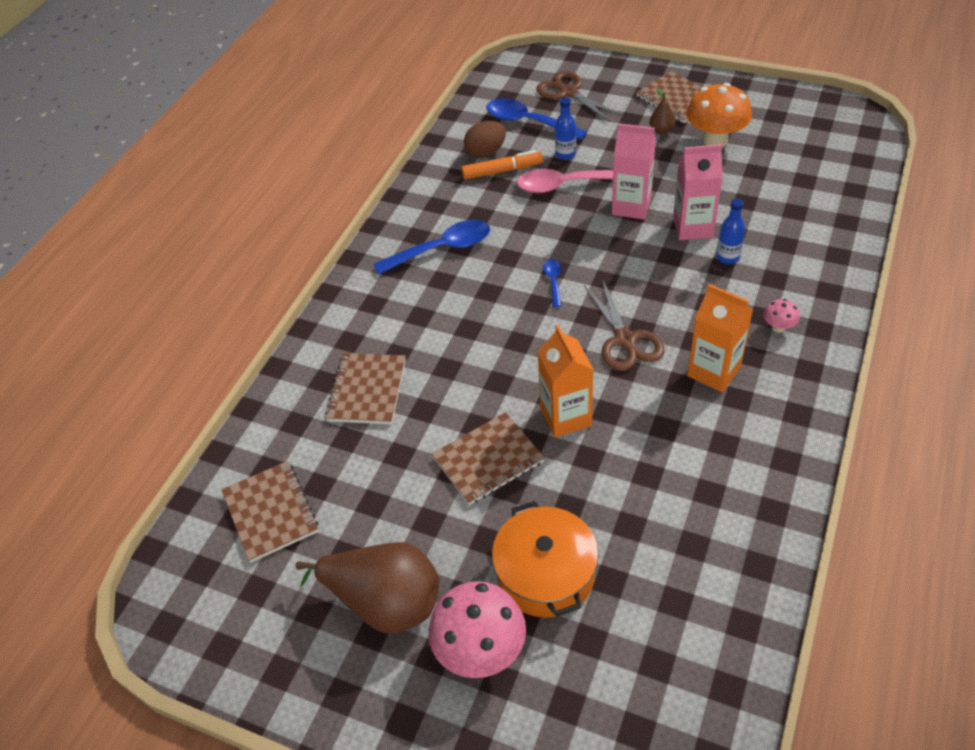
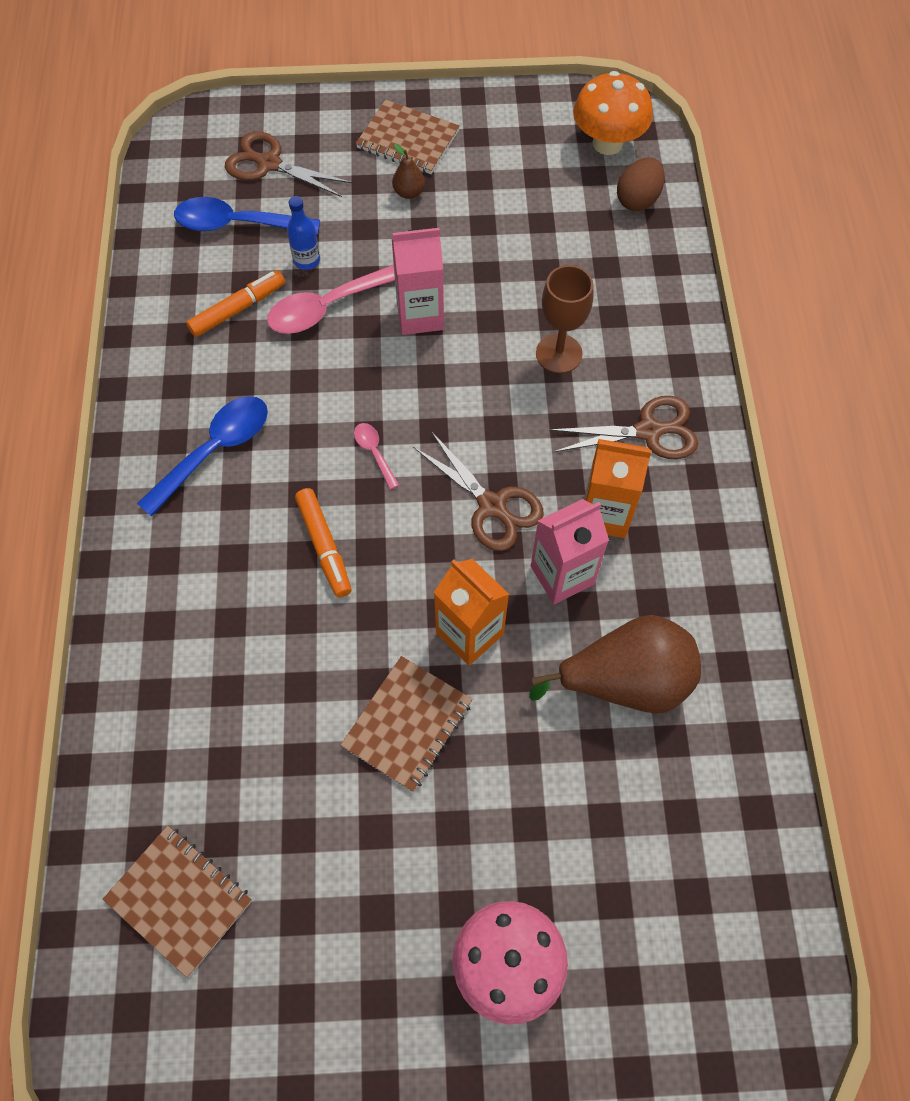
camera: 30 degrees left, 15 degrees up
(367, 390) = (217, 686): brown notebook -> none
(385, 602) = (374, 955): brown pear -> brown pear (625, 681)
(486, 152) = (204, 287): brown egg -> brown egg (637, 199)
(487, 328) = (324, 546): none -> orange marker
(545, 573) = (535, 841): orange pot -> none
(553, 281) = (374, 452): blue spoon -> pink spoon
(692, 227) = (503, 324): pink carton -> pink carton (562, 575)
(715, 140) = (478, 189): orange mushroom -> orange mushroom (607, 143)
(728, 257) = (559, 354): blue bottle -> brown goblet
(778, 327) = (650, 431): pink mushroom -> brown scissors

